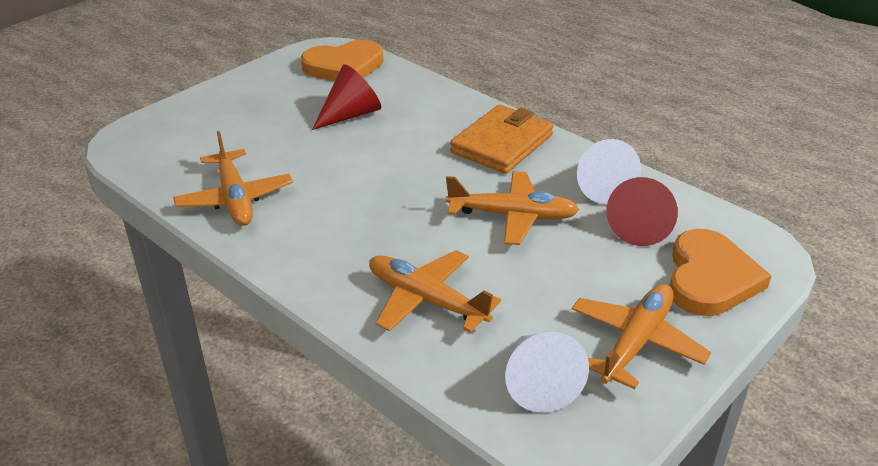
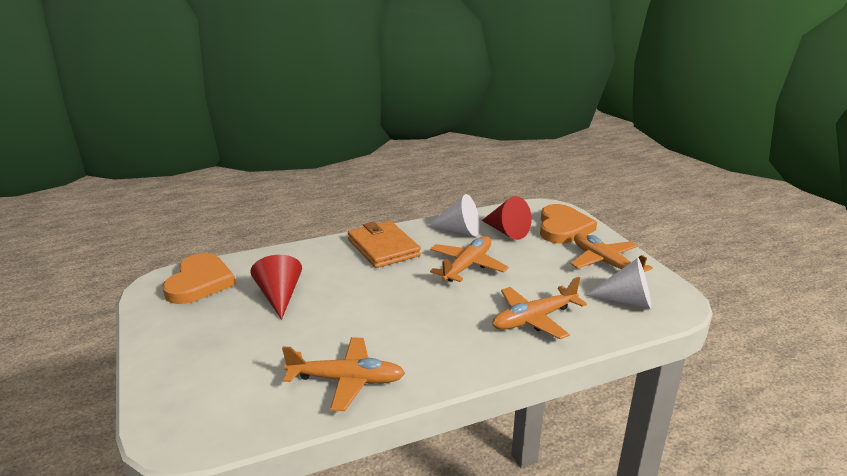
camera: 65 degrees left, 10 degrees down
(710, 278) = (563, 228): orange heart -> orange heart turned 60 degrees clockwise

